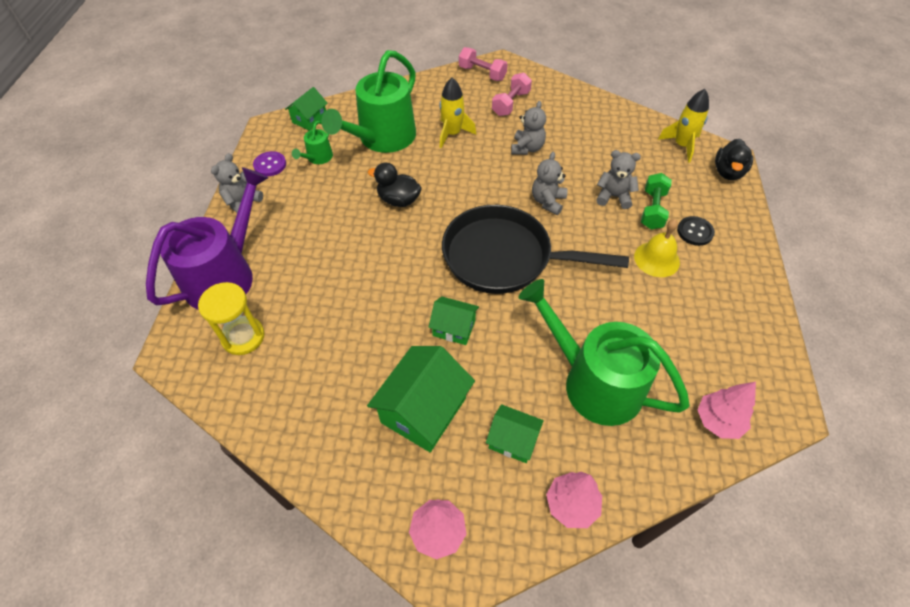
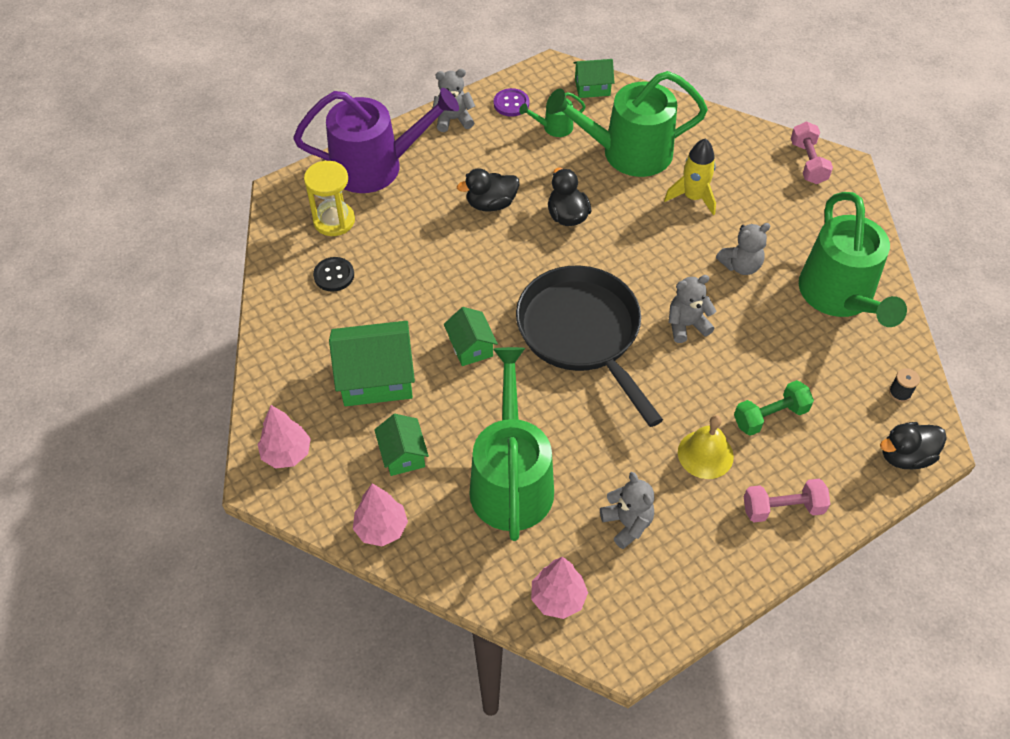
camera: 50 degrees right, 0 degrees up
(341, 232) = (491, 204): none -> black duck
(511, 103) = (790, 213): pink dumbbell -> pink dumbbell (782, 508)
(591, 124) = (839, 296): none -> green watering can
(613, 197) = (752, 374): grey teddy bear -> grey teddy bear (627, 523)
(681, 145) = (900, 393): yellow rocket -> black spool
(695, 232) = (778, 468): black button -> black button (334, 275)

